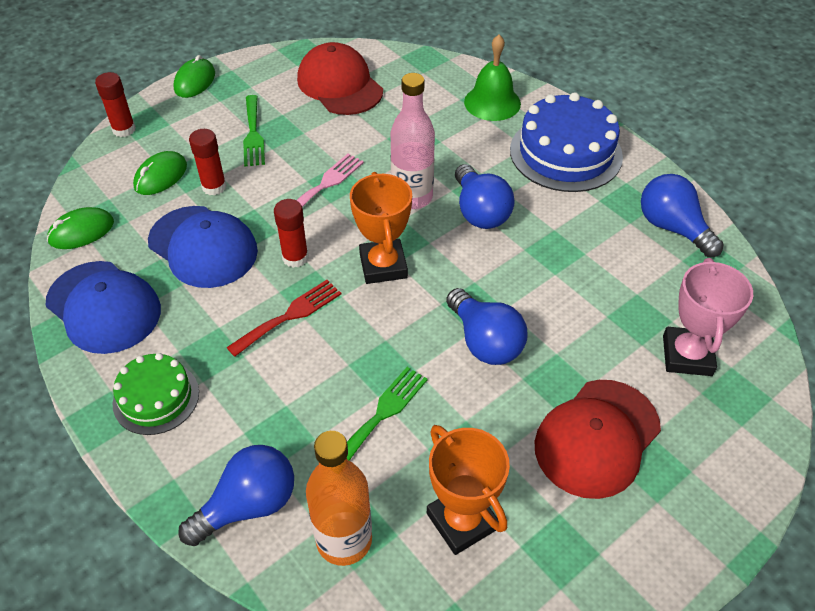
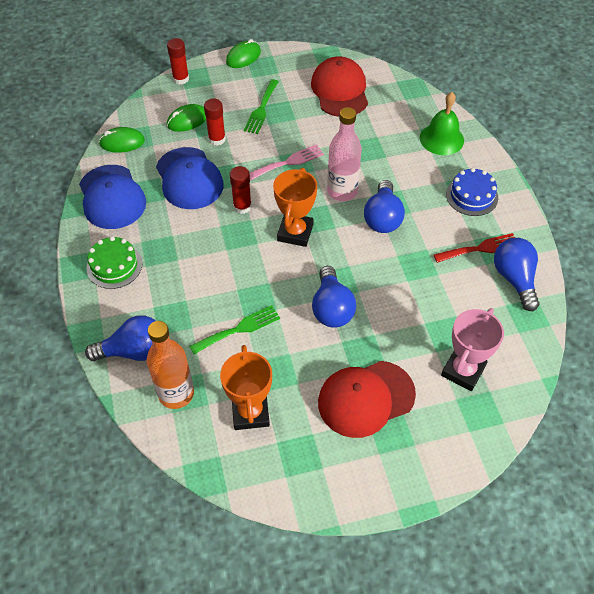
camera: 25 degrees right, 5 degrees up
(289, 315) = (218, 244): red fork -> red fork (480, 248)
(565, 153) = (471, 196): blue cake -> blue cake, size x0.60

